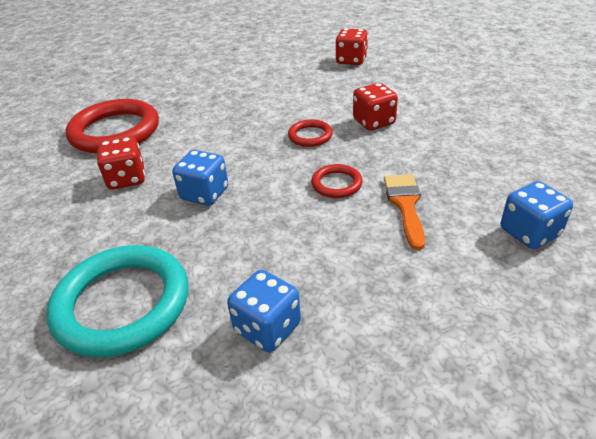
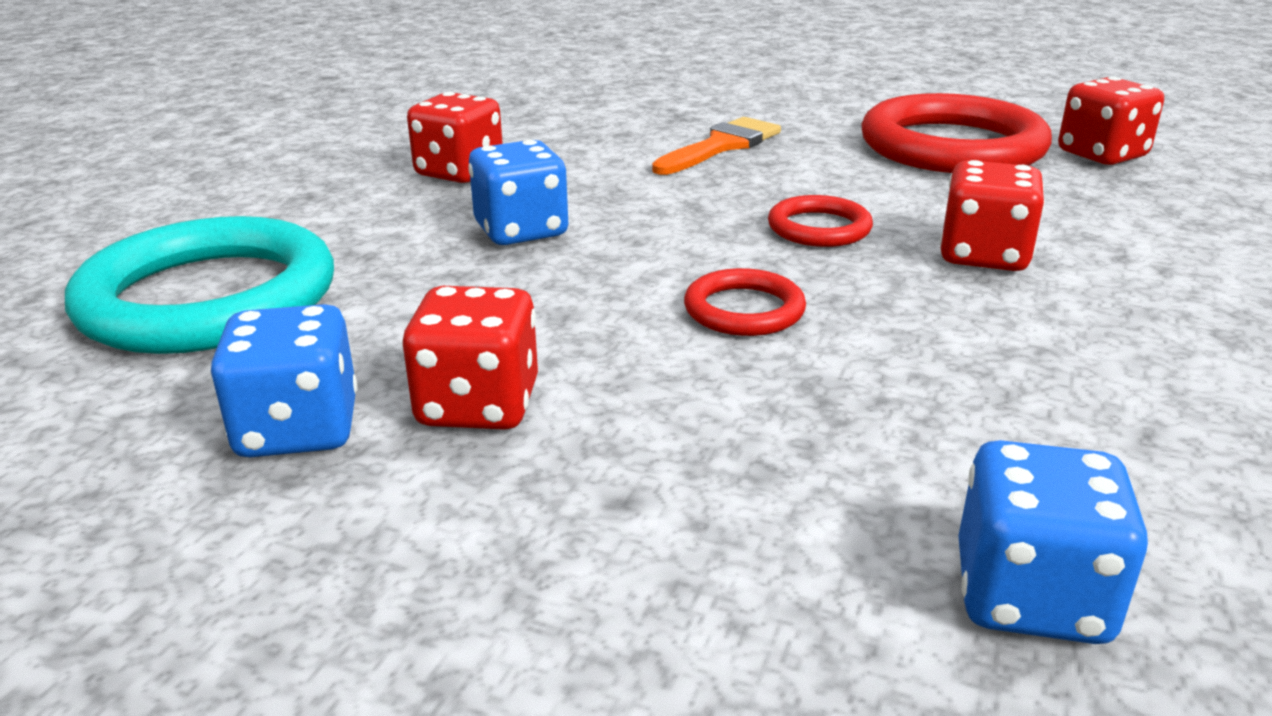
camera: 40 degrees right, 10 degrees down
(115, 131) = (541, 117): red ring -> red ring (952, 146)
(313, 275) = (478, 405): none -> red dice
(405, 205) = (818, 400): orange brush -> orange brush (721, 146)

